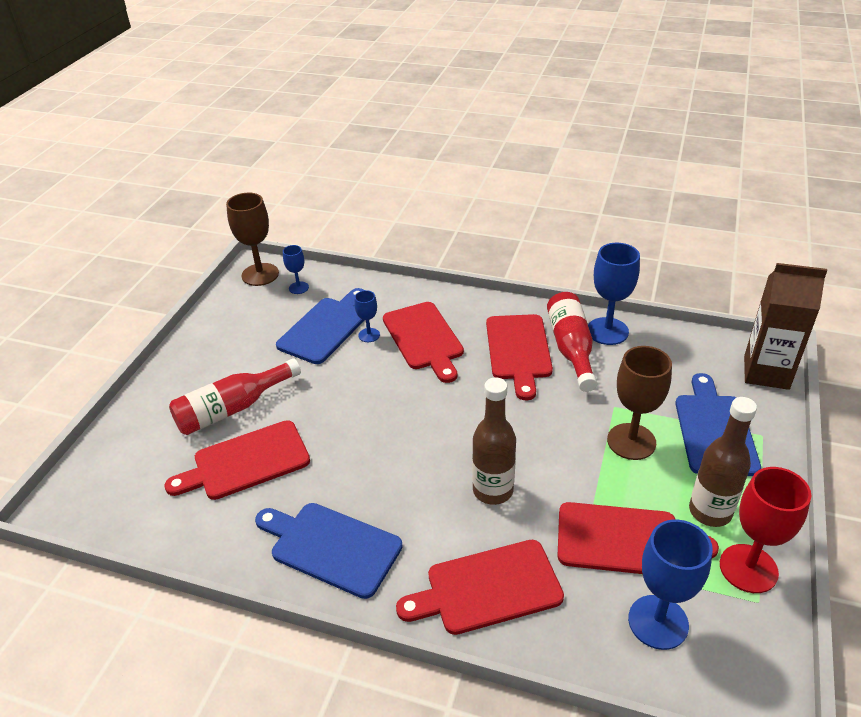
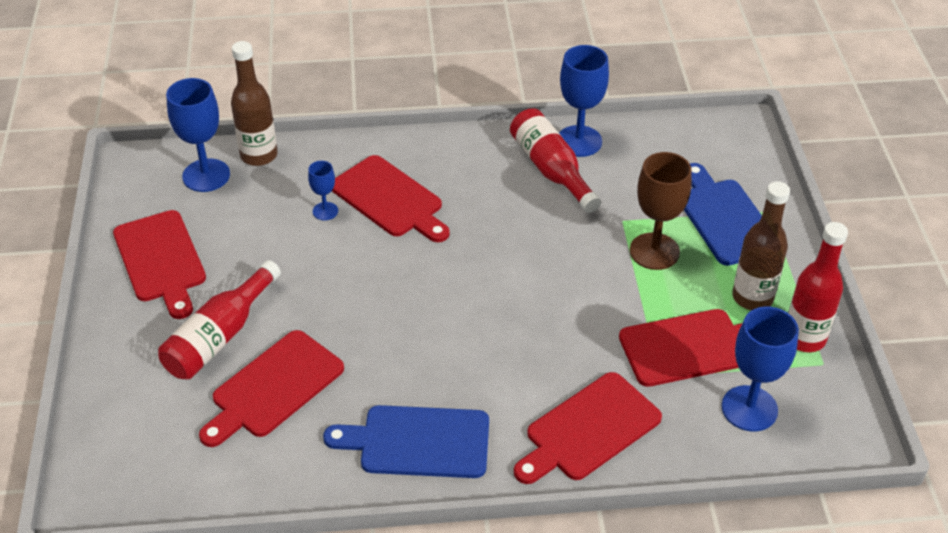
camera: 25 degrees left, 5 degrees up
(260, 274) = (146, 170): brown goblet -> none
(298, 288) = (206, 175): blue goblet -> blue goblet, size x1.89
(326, 328) = (269, 215): blue cutting board -> none
(493, 490) = (547, 338): brown bottle -> brown bottle (259, 155)
(518, 350) = (498, 186): red cutting board -> red cutting board (160, 260)
(748, 568) = (804, 338): red goblet -> red bottle
(766, 372) = (748, 146): brown carton -> none

